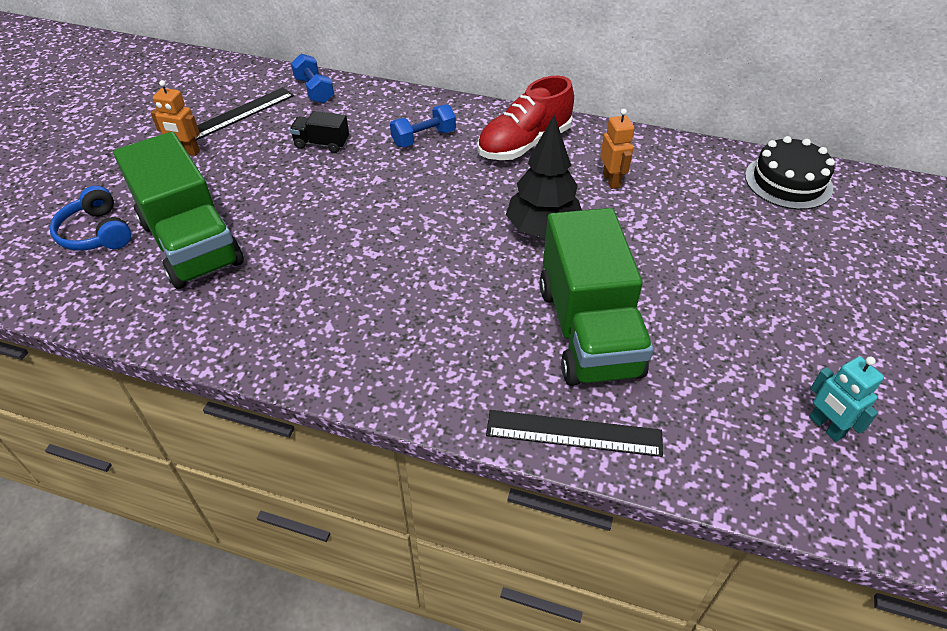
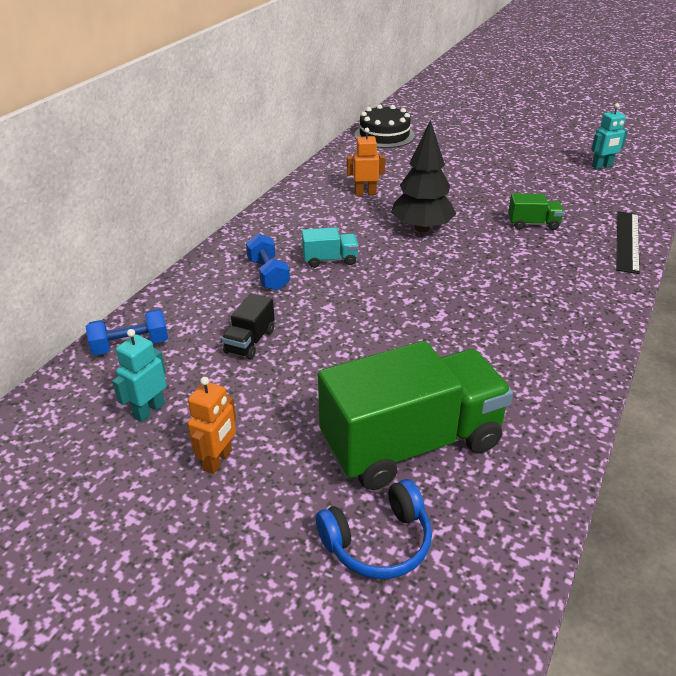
camera: 80 degrees left, 10 degrees down
(240, 113) = (149, 410): black ruler -> turquoise robot
(458, 171) = (330, 260): none -> turquoise truck
(524, 144) = (301, 223): red shoe -> none
(588, 330) = (533, 224): green truck -> green truck, size x0.43

